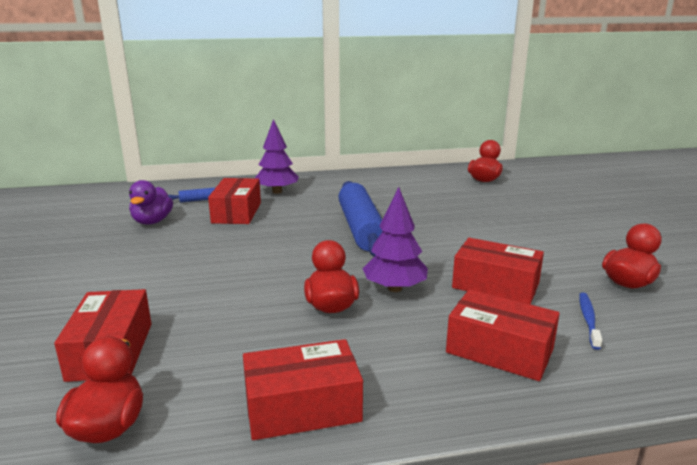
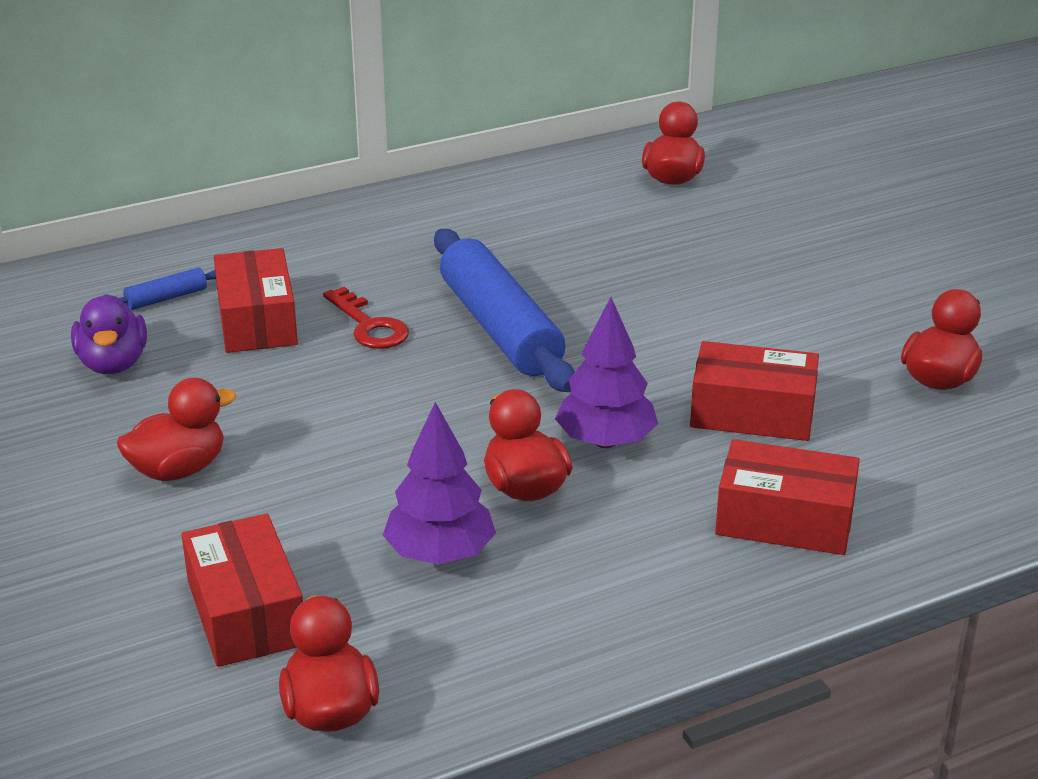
camera: 15 degrees left, 10 degrees up
(141, 270) = (178, 470): none -> red duck
(277, 191) = (300, 257): purple tree -> purple tree (440, 554)
(292, 220) = (369, 325): none -> red key
(302, 407) = (562, 641): red box -> none
(588, 320) = (892, 452): blue toothbrush -> none

